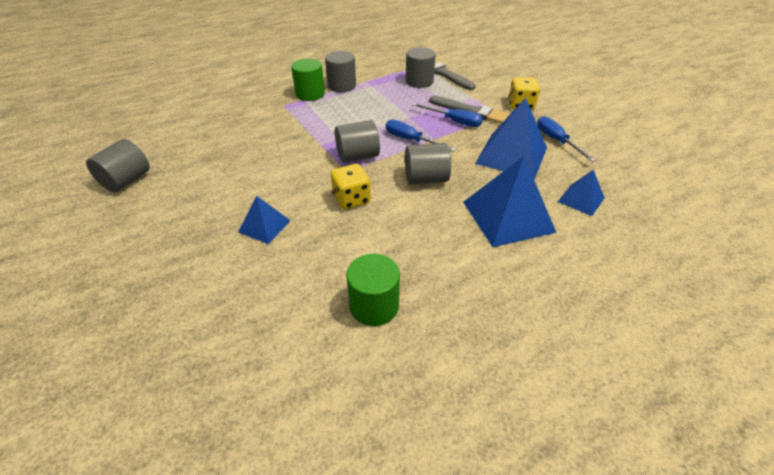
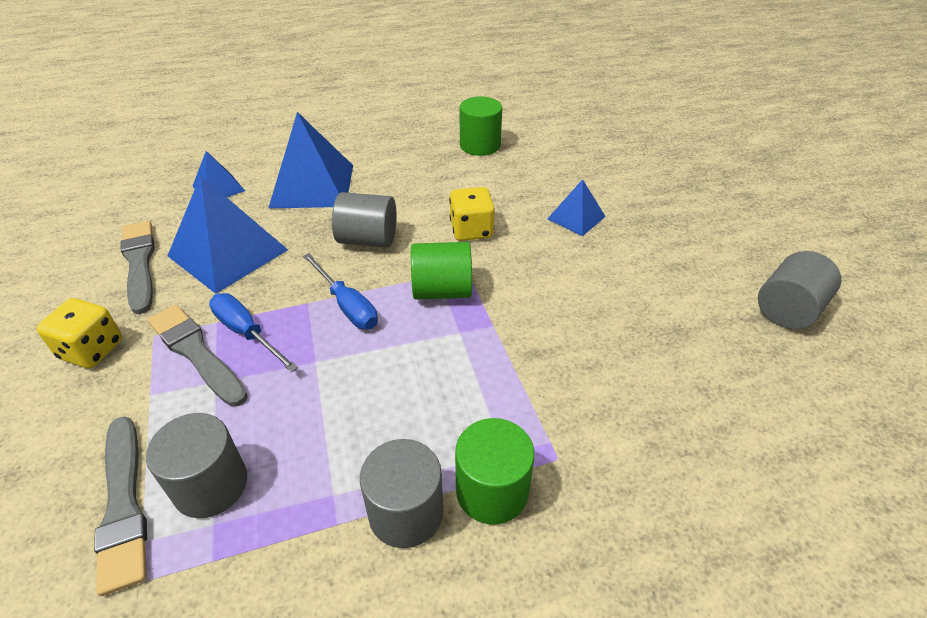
camera: 165 degrees left, 0 degrees up
(357, 156) = (442, 290): grey cylinder -> green cylinder
(556, 141) = (139, 263): blue screwdriver -> grey brush

